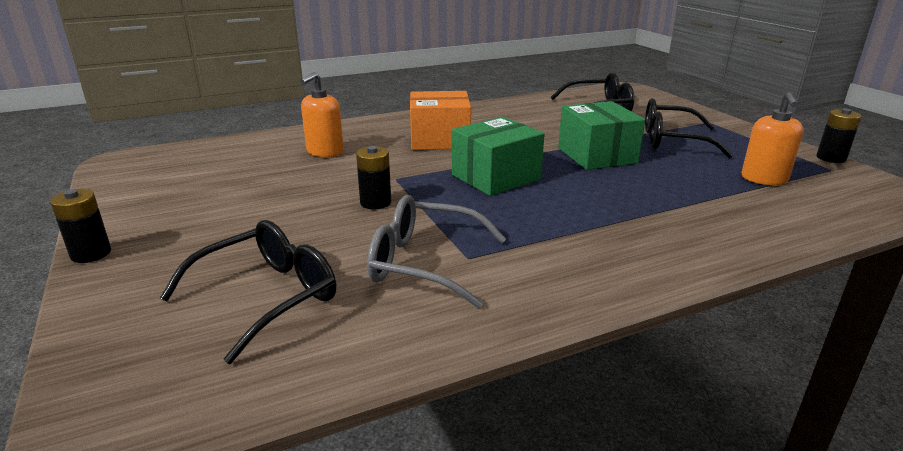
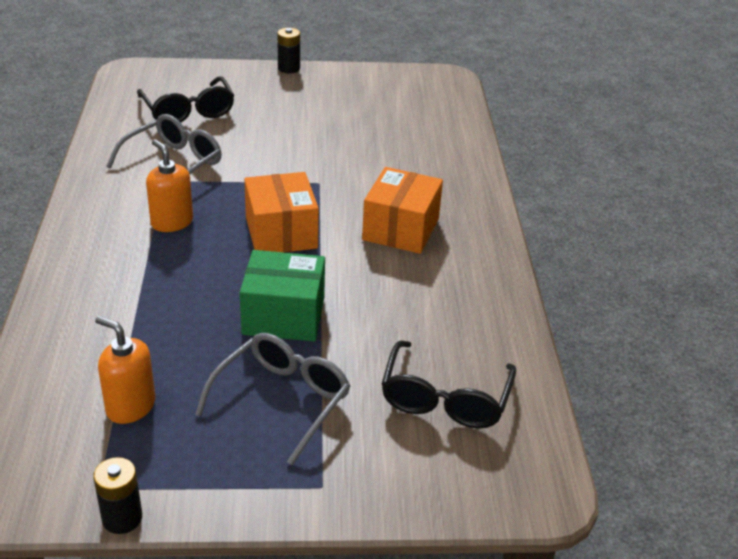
camera: 110 degrees right, 10 degrees up
(325, 152) = (408, 161): orange soap dispenser -> orange soap dispenser (172, 222)
(375, 202) = (279, 164): black battery -> none
(495, 177) = (281, 233): green box -> orange box
(672, 141) = (281, 401): black glasses -> grey glasses

